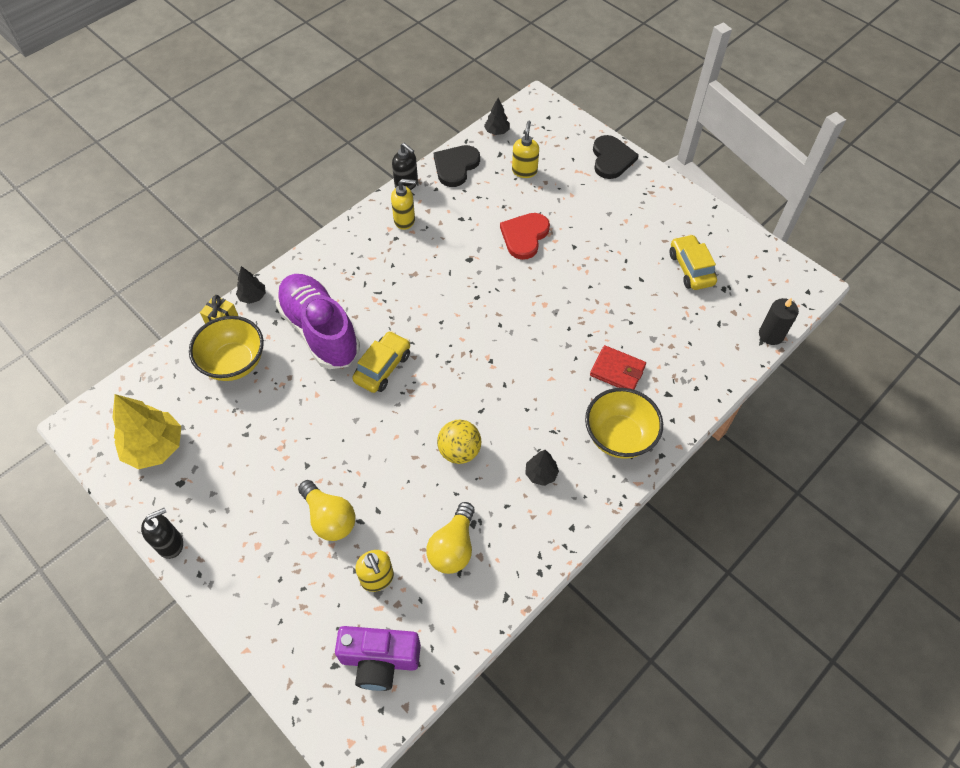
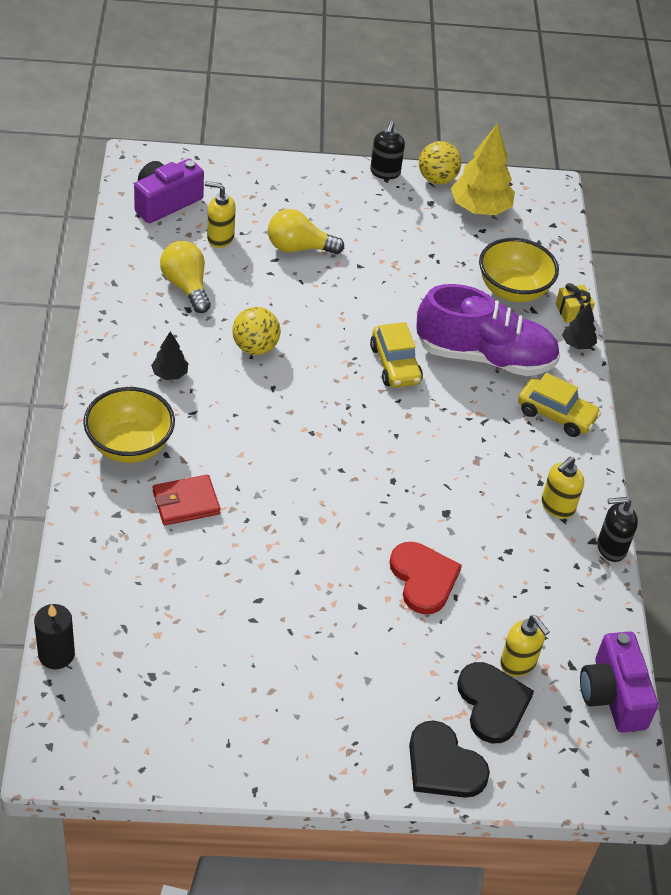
camera: 130 degrees right, 10 degrees down
(143, 502) = (437, 179): none -> yellow ball
(455, 166) = (593, 609): black heart -> black heart (492, 703)
(497, 132) = (613, 695): black tree -> purple camera
(690, 268) = (210, 674): yellow car -> yellow car (556, 415)

